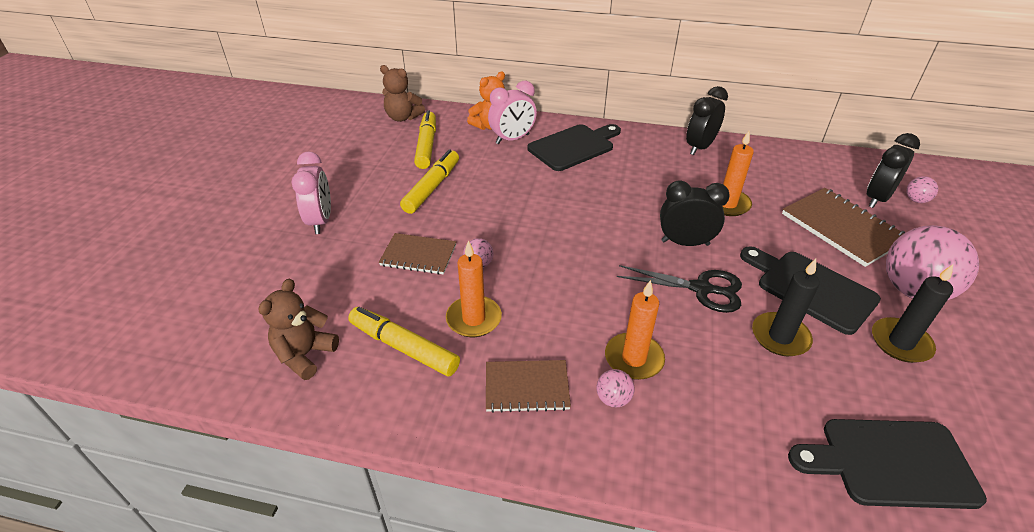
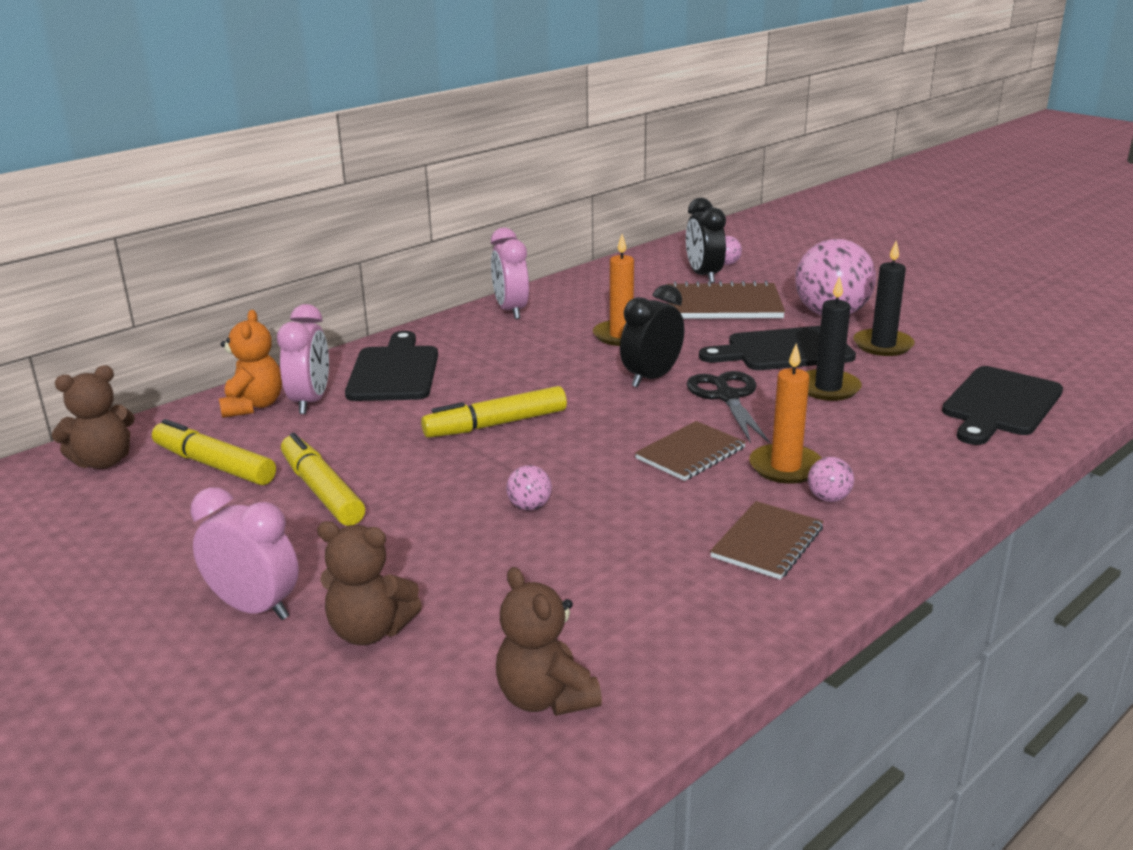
camera: 55 degrees left, 15 degrees down
(325, 265) = (370, 631): none -> brown teddy bear
(404, 348) = (619, 608): yellow marker -> yellow marker (496, 424)
(418, 255) = (454, 545): brown notebook -> brown notebook (690, 453)
(474, 319) = (623, 541): orange candle -> none
(699, 147) = (511, 311): black clock -> pink clock
(701, 289) = (727, 397): black scissors -> black scissors turned 60 degrees counterclockwise

